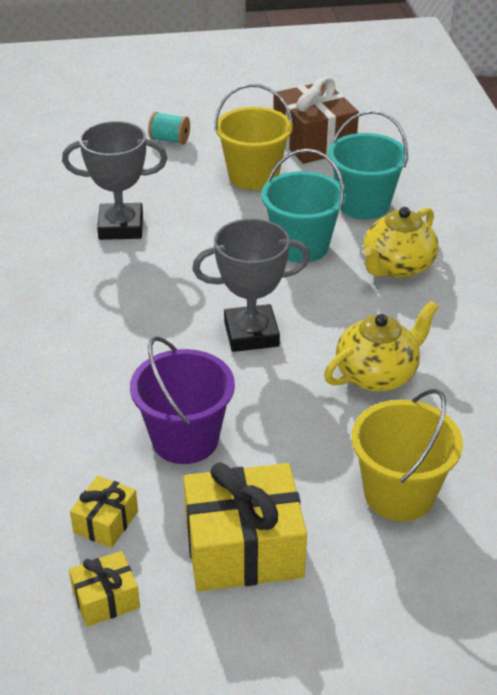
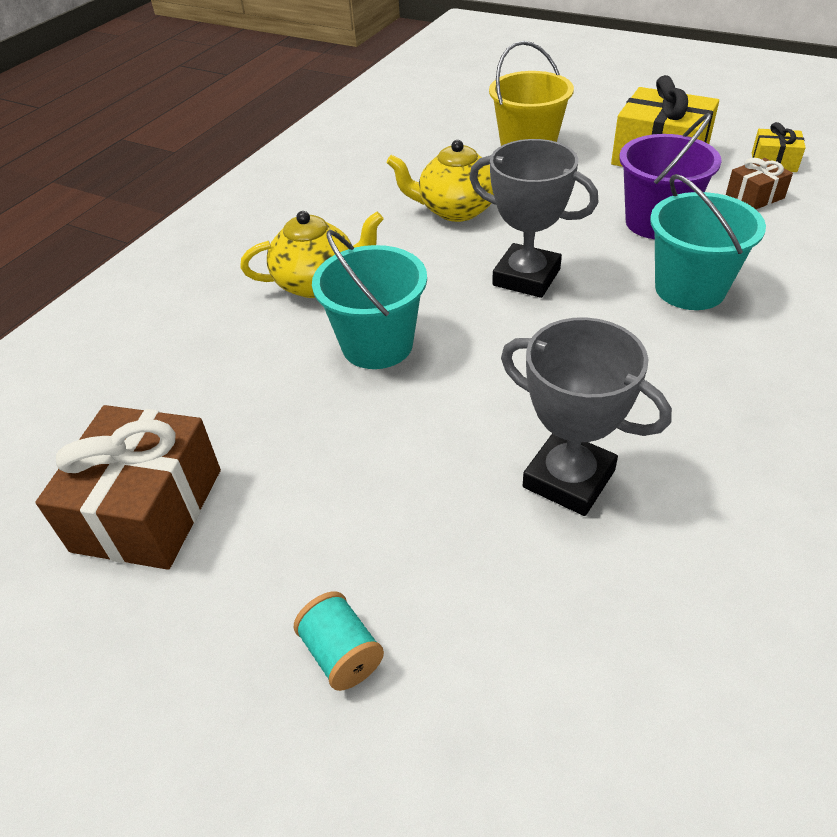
camera: 140 degrees left, 5 degrees up
(106, 522) = (754, 196): yellow gift -> brown gift
(253, 176) = (307, 482): yellow bucket -> none
(363, 204) = (244, 366): turquoise bucket -> turquoise bucket (690, 289)

